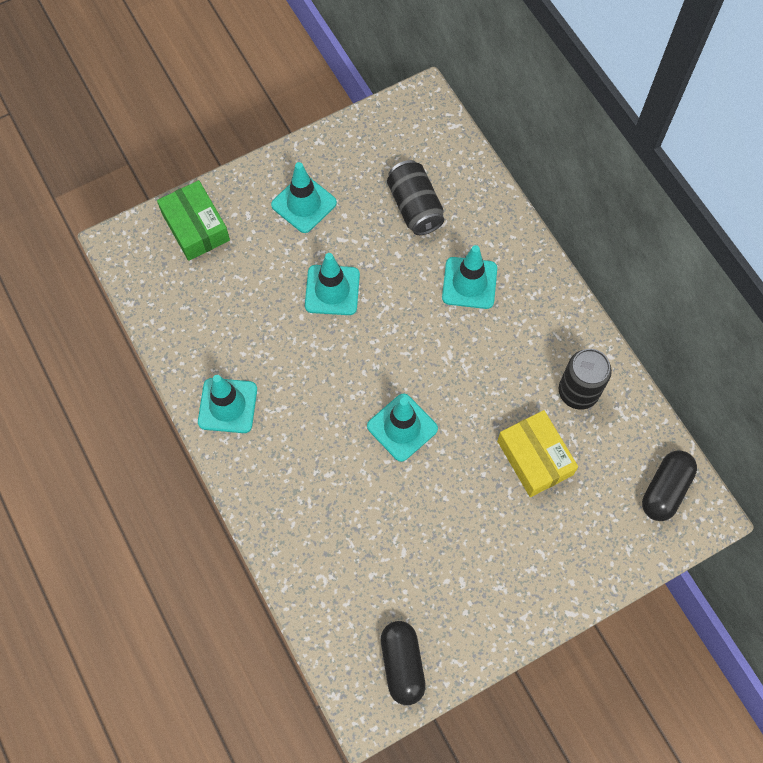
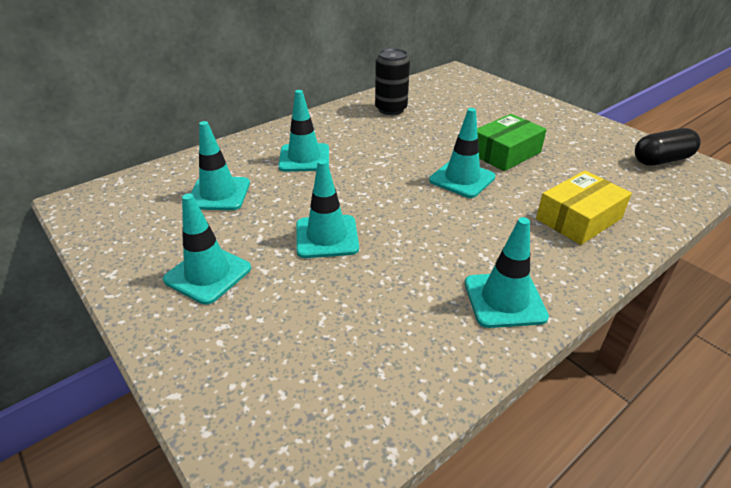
camera: 100 degrees left, 30 degrees down
(196, 227) = (241, 385): green box -> green box (505, 153)
(415, 207) = (219, 194): black can -> turquoise traffic cone
(535, 458) = (453, 121): yellow box -> yellow box (578, 218)
(665, 490) = (448, 81): black capsule -> none

